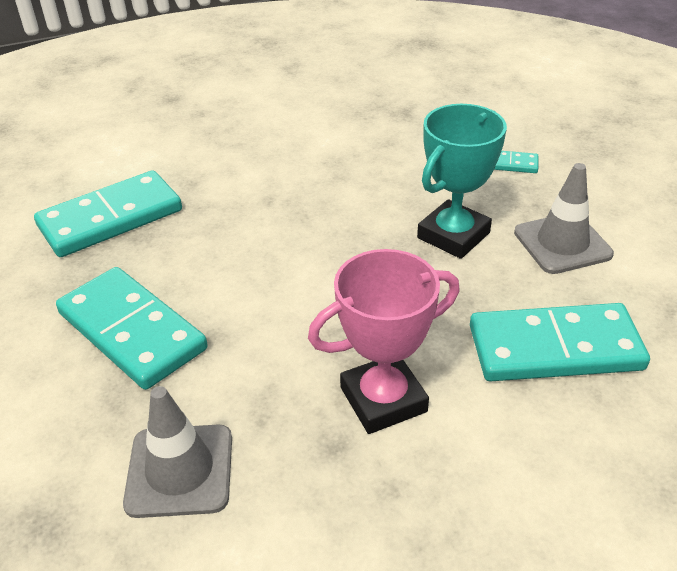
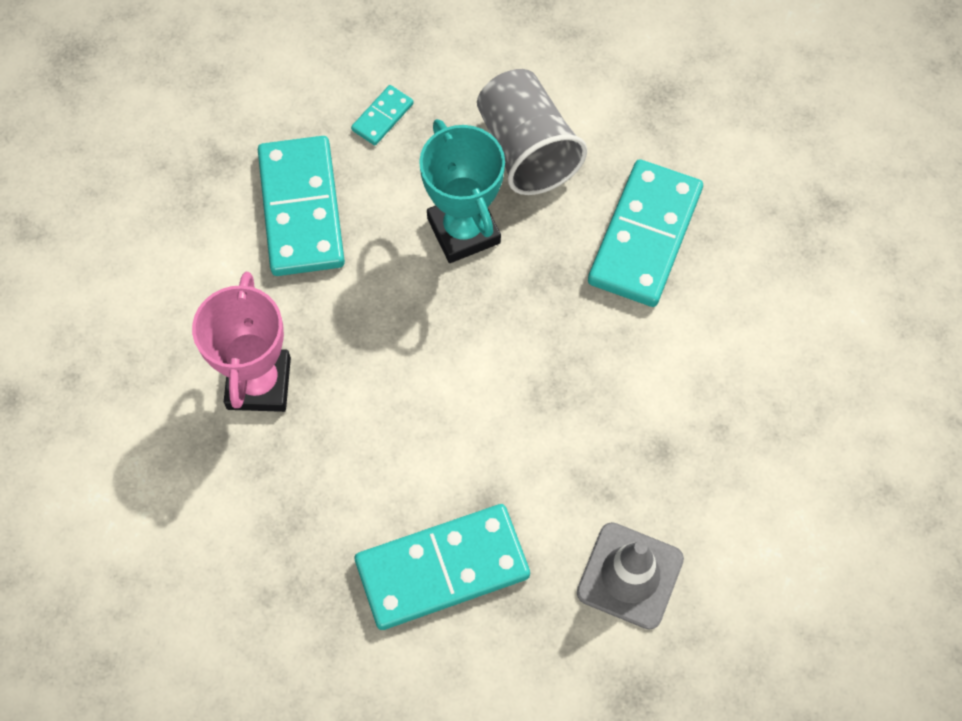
camera: 65 degrees left, 25 degrees up
(111, 218) = (242, 542): turquoise domino -> turquoise domino (302, 209)
(383, 399) = (633, 392): pink trophy -> pink trophy (259, 383)
(562, 243) = (526, 149): grey traffic cone -> grey cup

